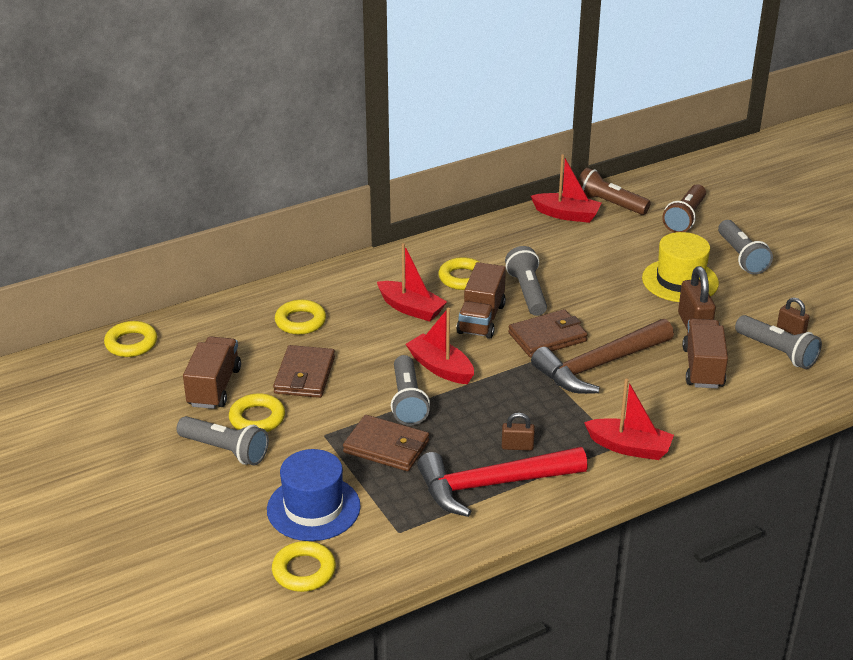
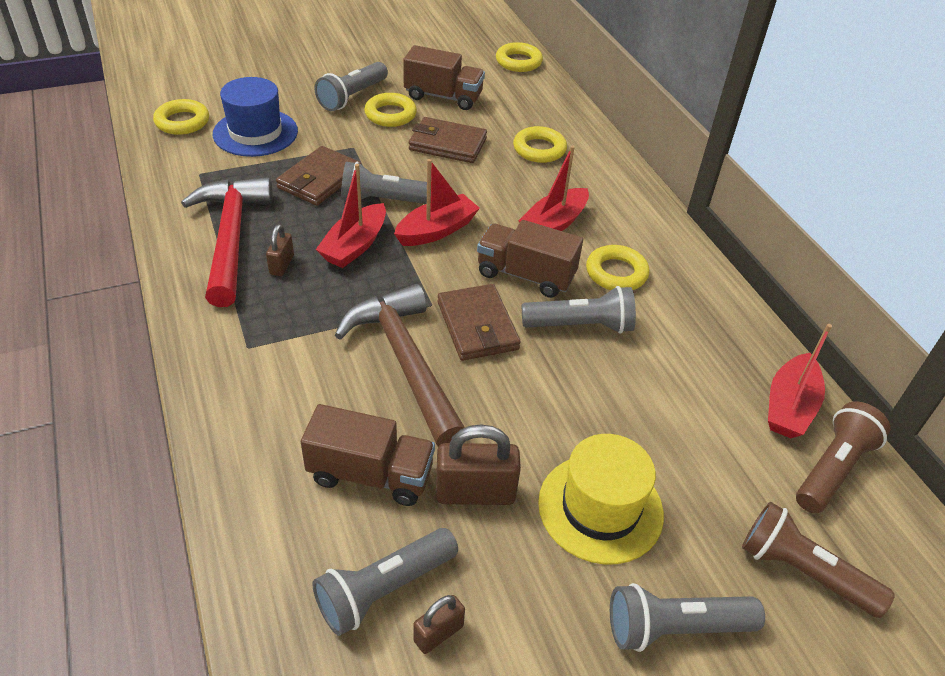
camera: 95 degrees right, 10 degrees up
(629, 447) = (239, 355): red boat -> red boat (355, 246)

